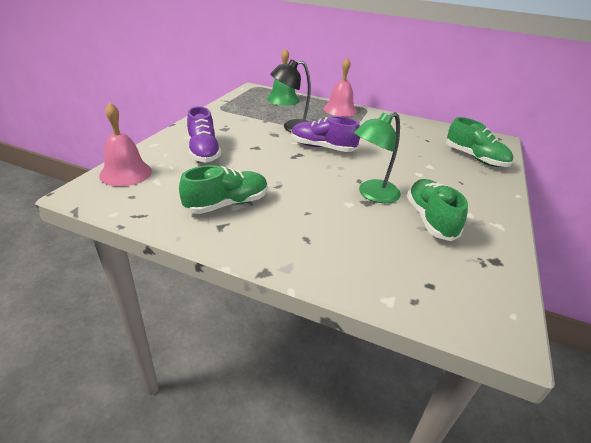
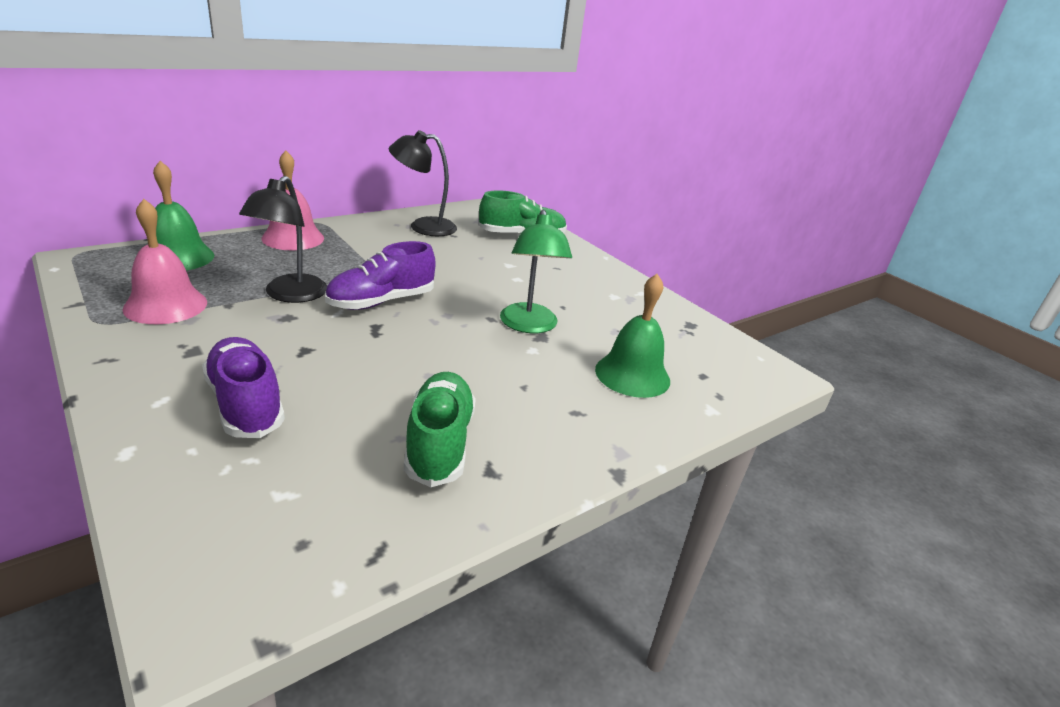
camera: 60 degrees left, 5 degrees down
(126, 173) = (200, 527): pink bell -> pink bell (165, 305)
(203, 151) = (245, 404): purple shoe -> purple shoe turned 135 degrees counterclockwise
(379, 250) = (632, 375): none -> green bell
(417, 129) = (423, 226): none -> black lamp
(430, 219) = (604, 319): green shoe -> none

